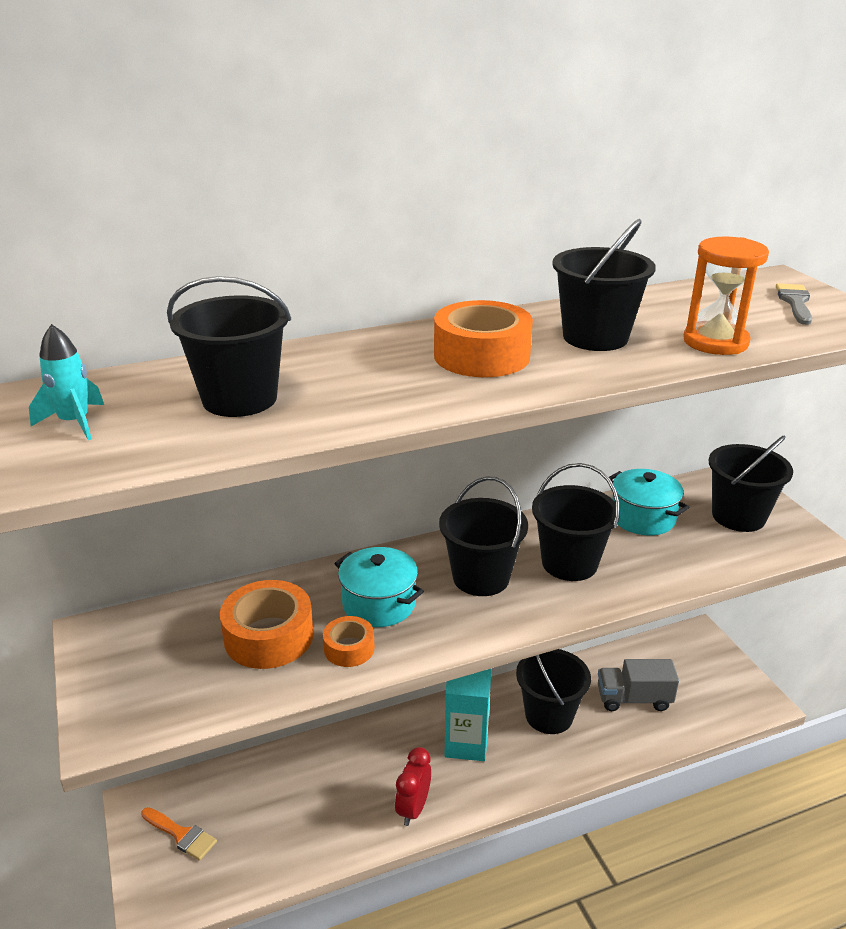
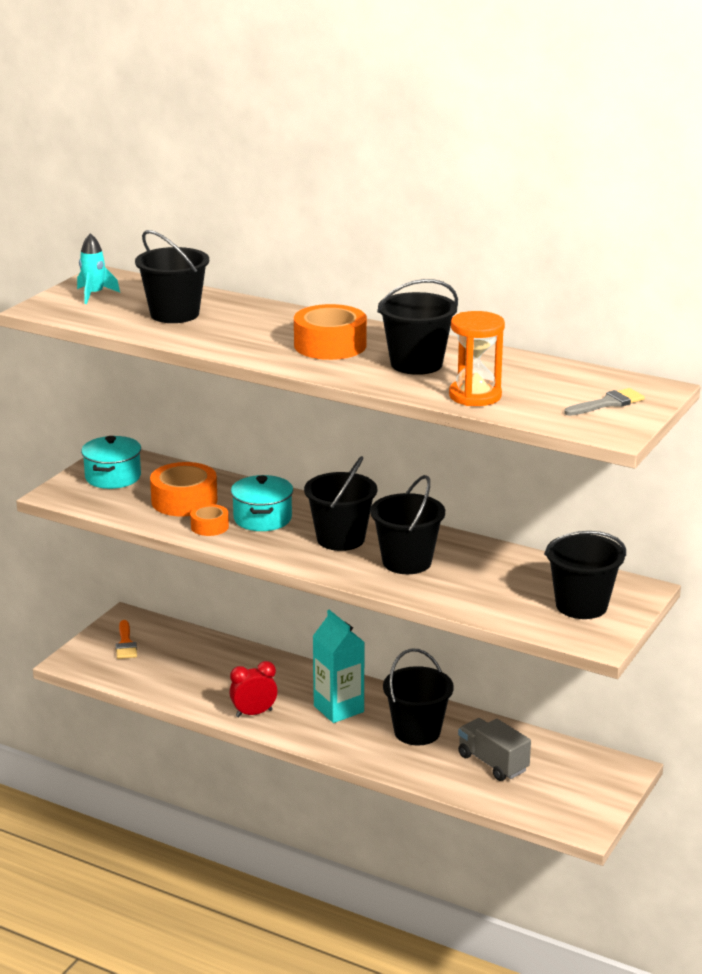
camera: 50 degrees right, 5 degrees down
(642, 517) = (512, 570): turquoise pot -> turquoise pot (113, 477)

